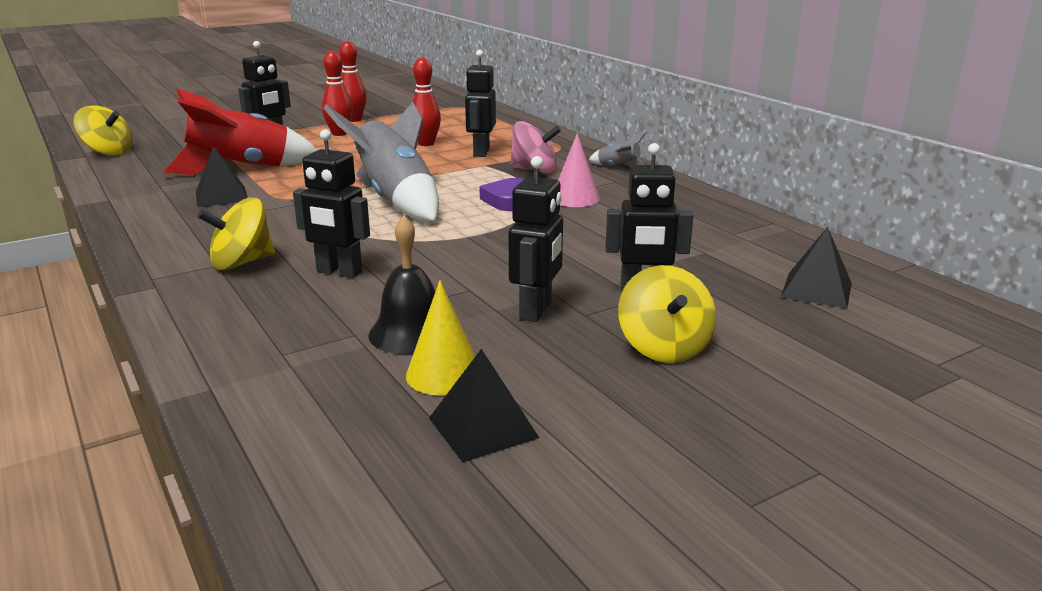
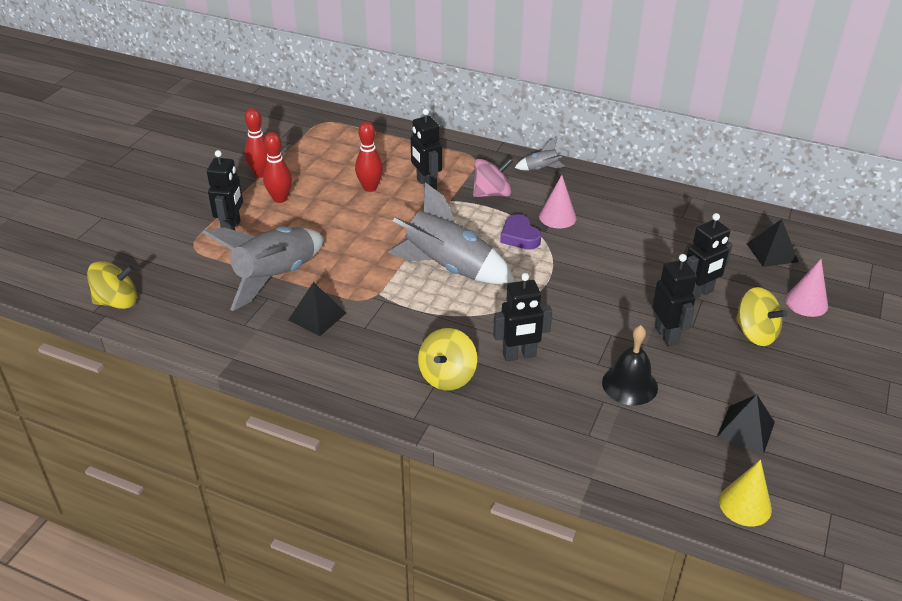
camera: 35 degrees left, 15 degrees up
(241, 168) = (275, 277): red rocket -> grey rocket
(444, 374) = (685, 405): yellow cone -> yellow cone (745, 505)
(797, 346) = (806, 302): none -> pink cone

